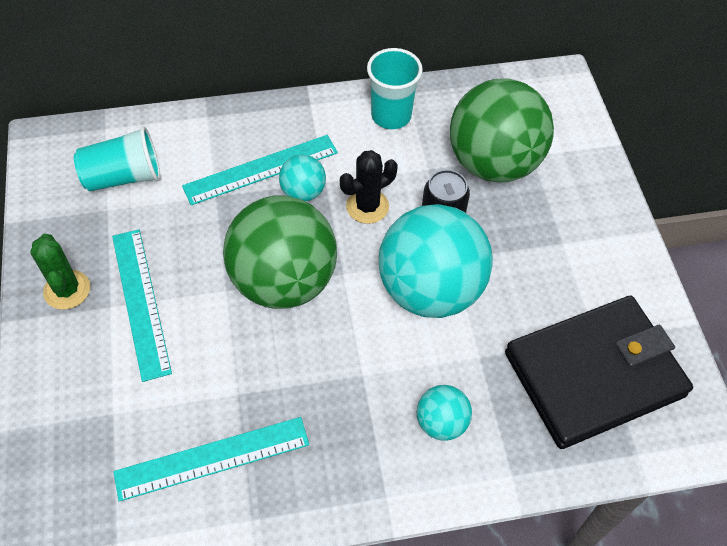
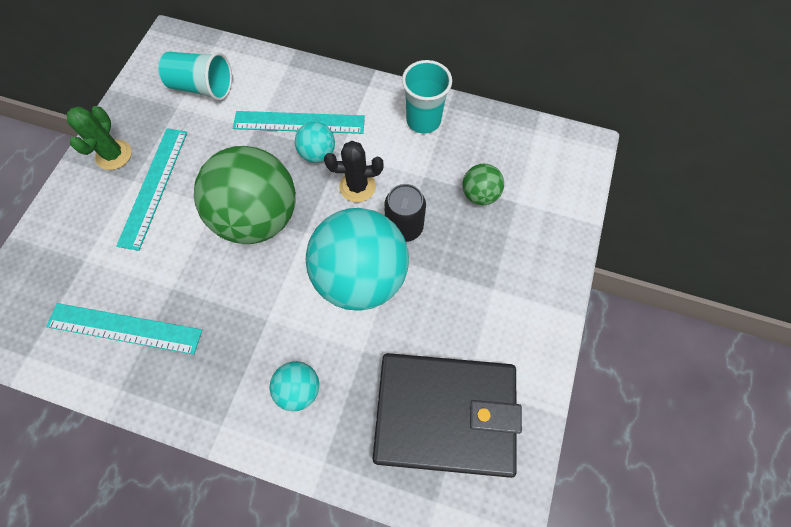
camera: 30 degrees right, 10 degrees up
(493, 163) = (479, 194): green ball -> green ball, size x0.46

